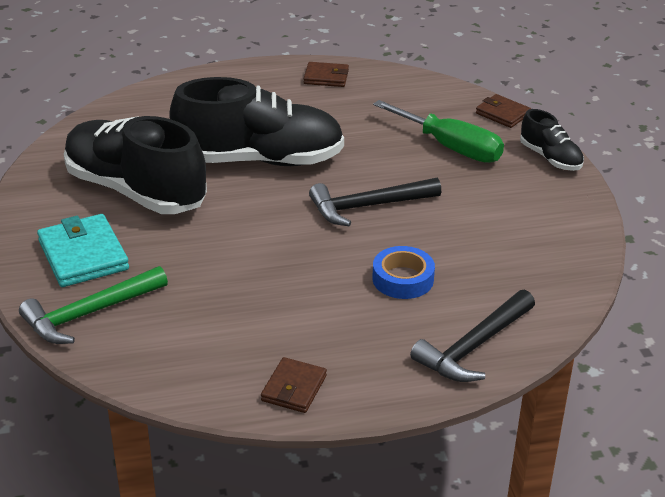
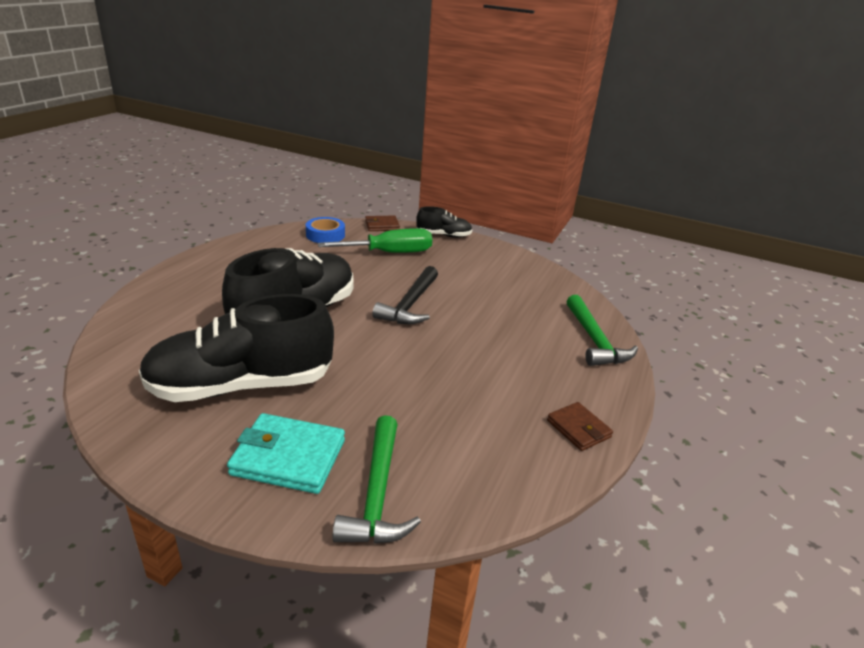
camera: 55 degrees left, 5 degrees down
(326, 77) = (245, 249): brown wallet -> none
(403, 279) = (502, 330): blue tape -> blue tape (325, 235)
(473, 347) = (594, 340): black hammer -> green hammer

